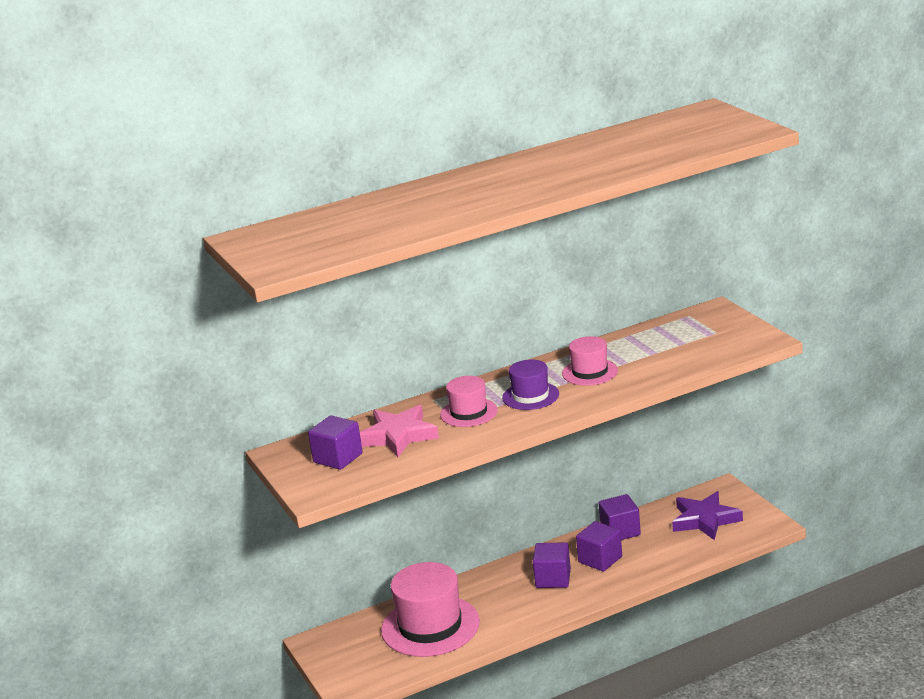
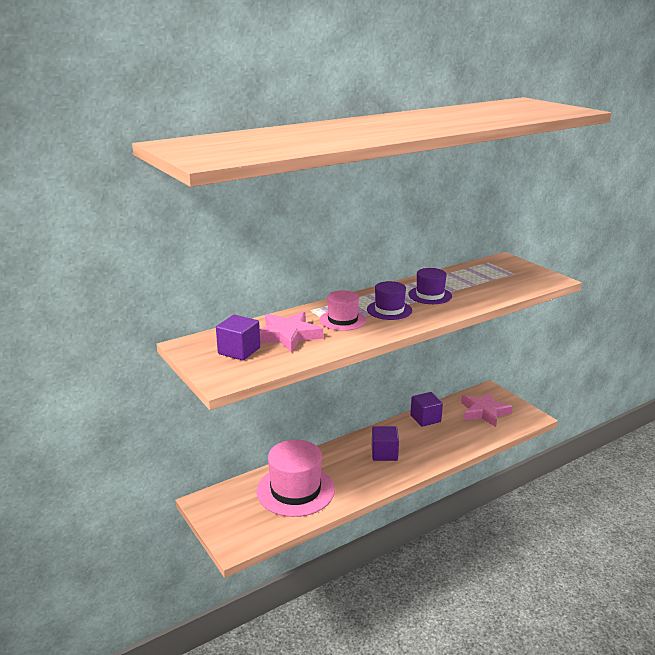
camera: 10 degrees left, 0 degrees up
(590, 372) = (430, 295): pink hat -> purple hat
(600, 559) = (416, 439): purple cube -> none
(705, 520) = (484, 412): purple star -> pink star

